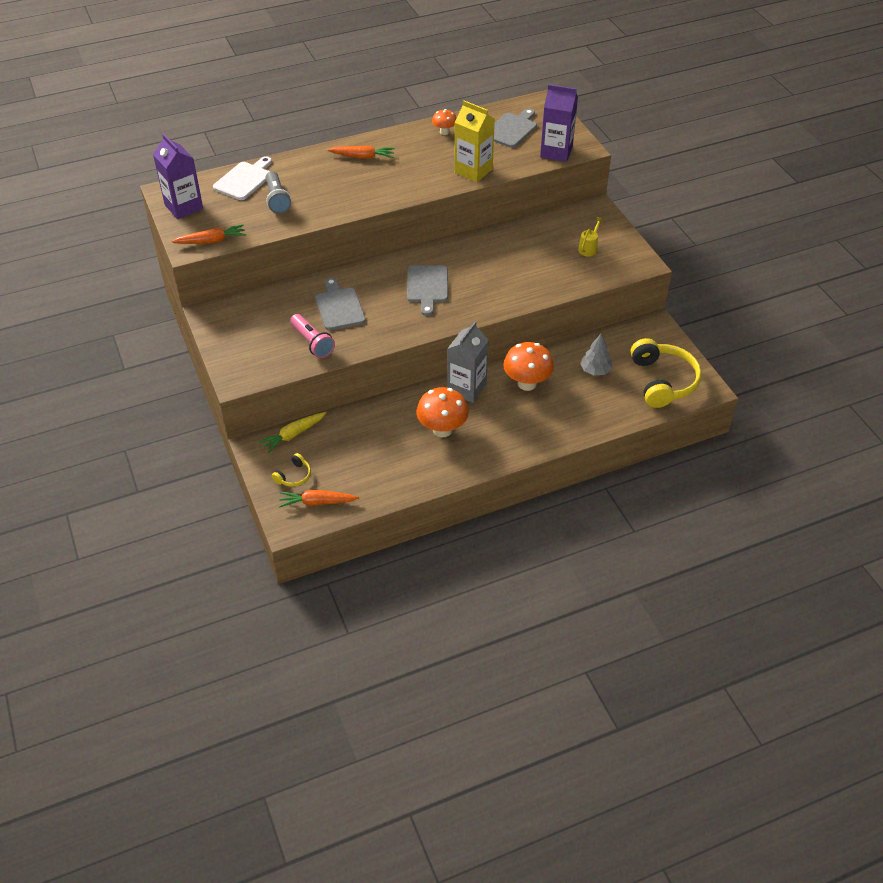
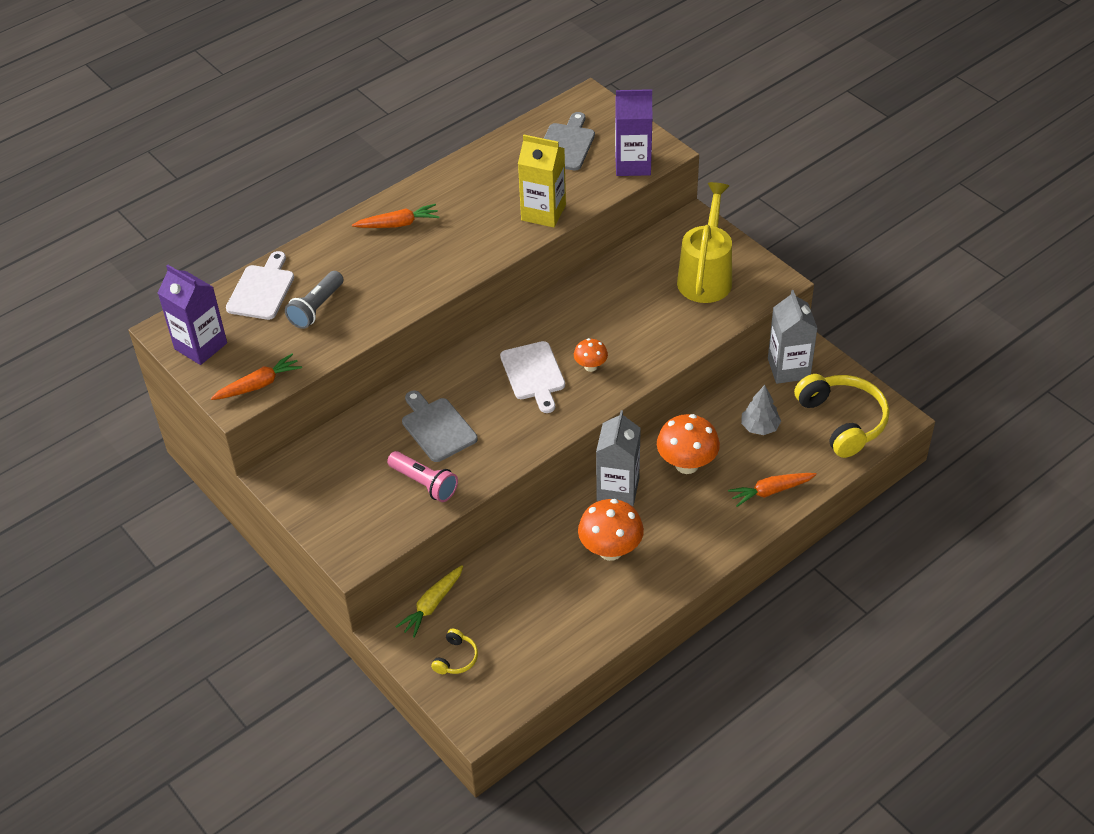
camera: 15 degrees left, 0 degrees up
(277, 200) = (316, 308): grey flashlight -> grey flashlight turned 60 degrees clockwise
(317, 502) = (499, 684): orange carrot -> orange carrot (770, 491)
(427, 287) = (533, 374): grey cutting board -> white cutting board
(444, 132) = (485, 167): orange mushroom -> orange mushroom (590, 366)
(589, 248) = (706, 276): yellow watering can -> yellow watering can, size x2.34
(635, 334) = (788, 369): none -> grey carton

